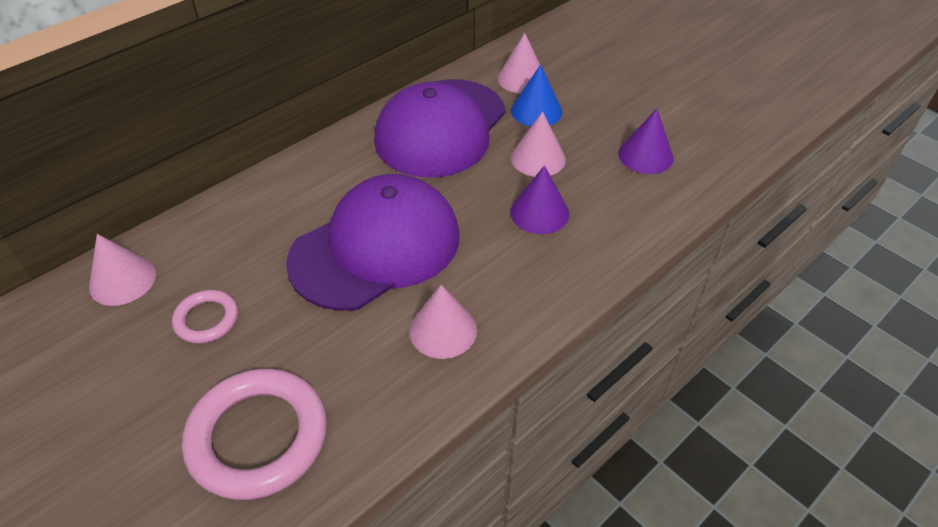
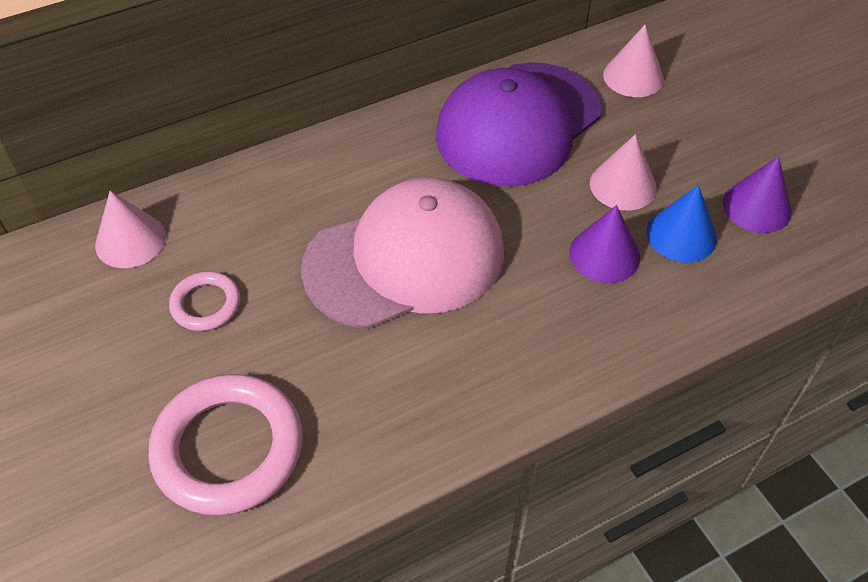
camera: 15 degrees right, 5 degrees up
(376, 248) = (405, 259): purple cap -> pink cap
(443, 330) = (453, 374): pink cone -> none
(536, 111) = (639, 123): blue cone -> blue cone (681, 235)

